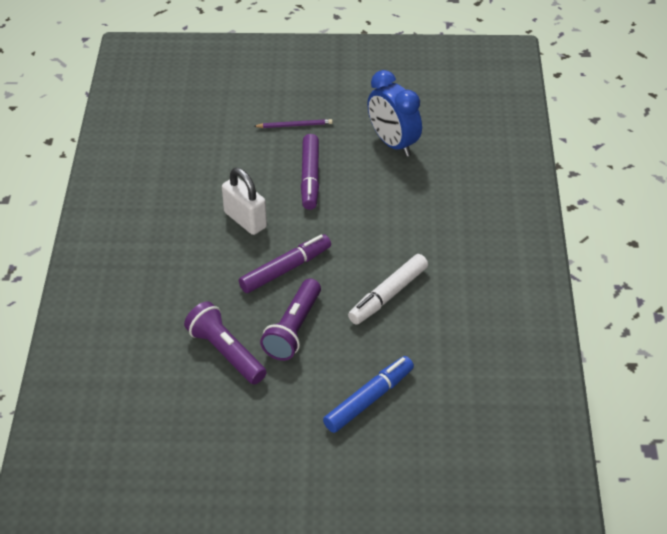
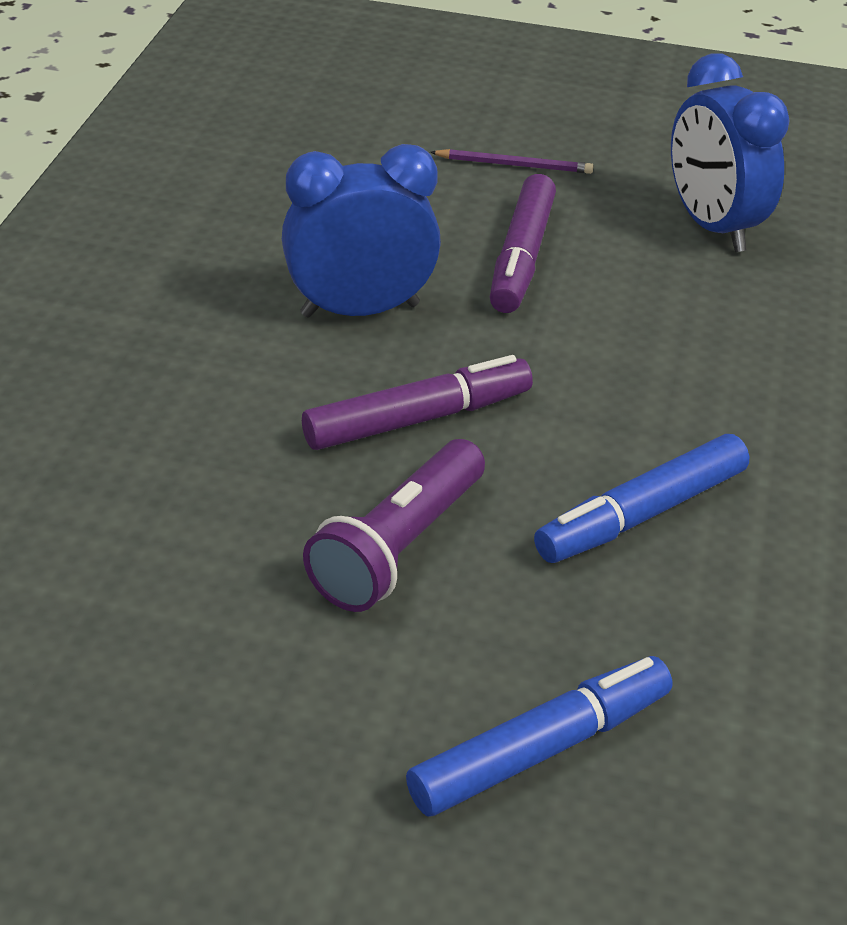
camera: 10 degrees right, 5 degrees down
(225, 352) = (222, 568): purple flashlight -> none
(245, 220) = (360, 310): white padlock -> blue clock
(388, 295) = (641, 514): white marker -> blue marker

